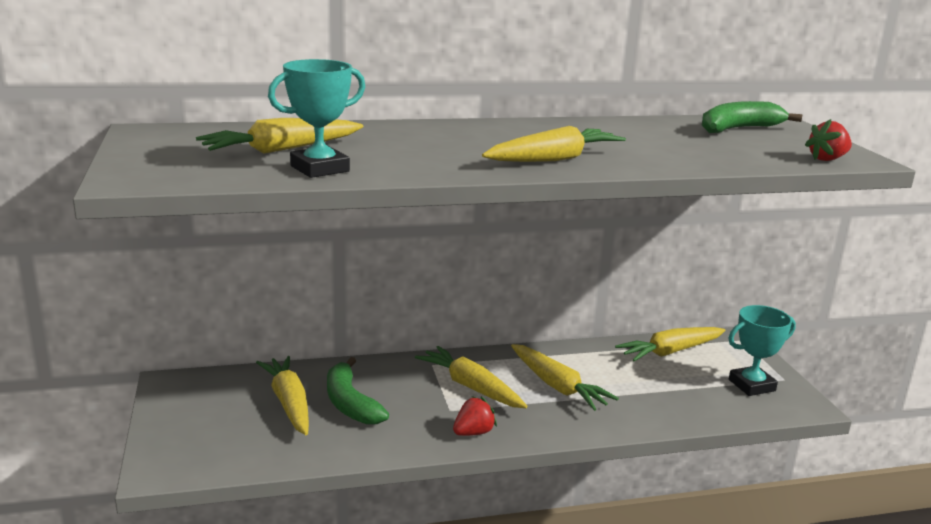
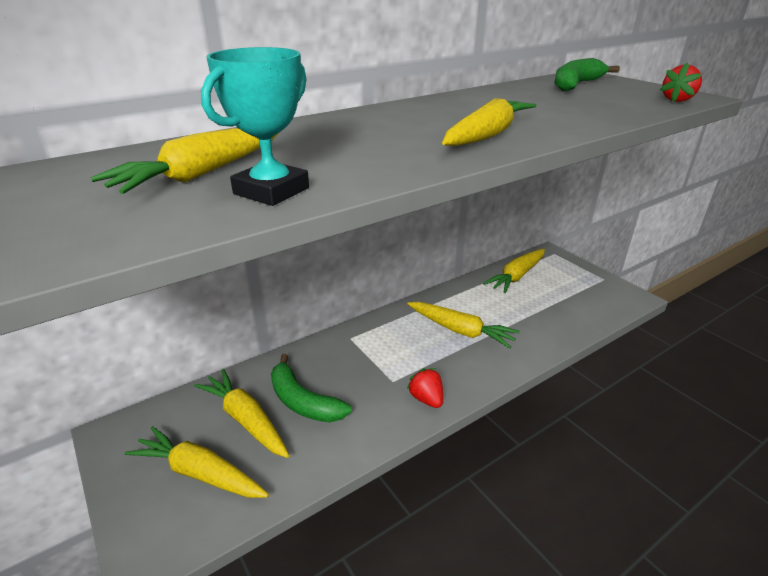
camera: 20 degrees left, 10 degrees up
(471, 387) = (395, 352): yellow carrot -> yellow carrot (199, 473)
(473, 432) = (426, 399): red strawberry -> red strawberry turned 60 degrees counterclockwise
(751, 385) = (588, 290): turquoise trophy -> none

